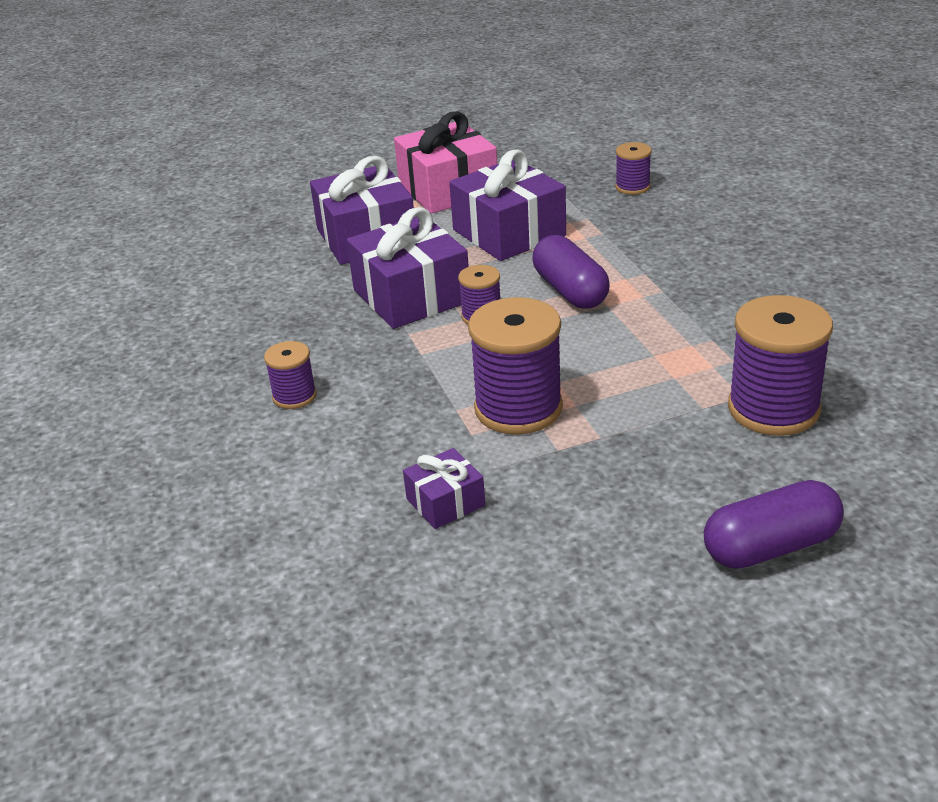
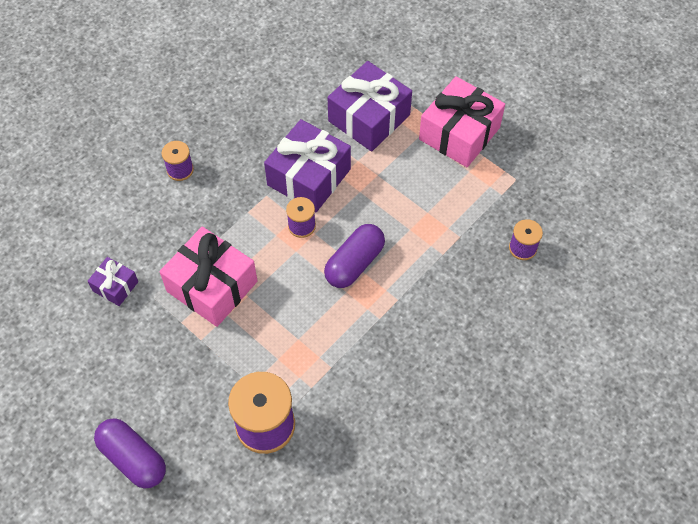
camera: 60 degrees right, 25 degrees up
(509, 233) = (415, 197): purple gift -> none
(518, 408) = (212, 286): purple spool -> pink gift

